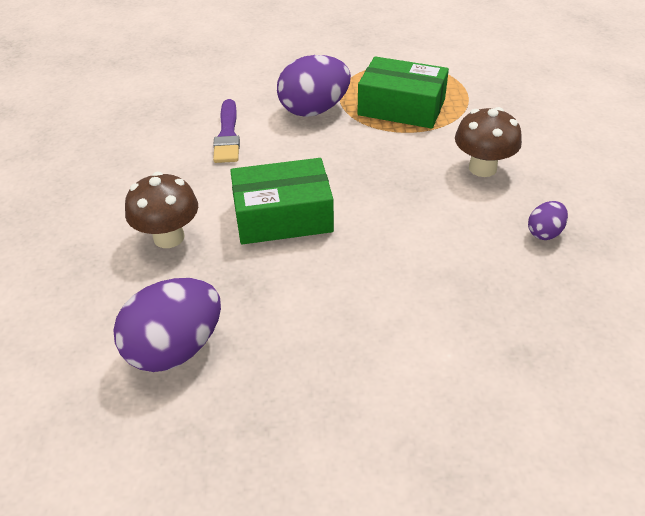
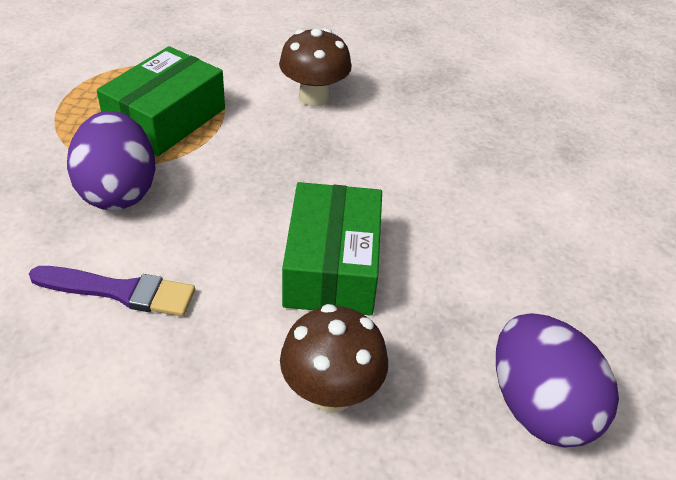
camera: 80 degrees left, 0 degrees up
(544, 233) = (425, 92): purple egg -> none

